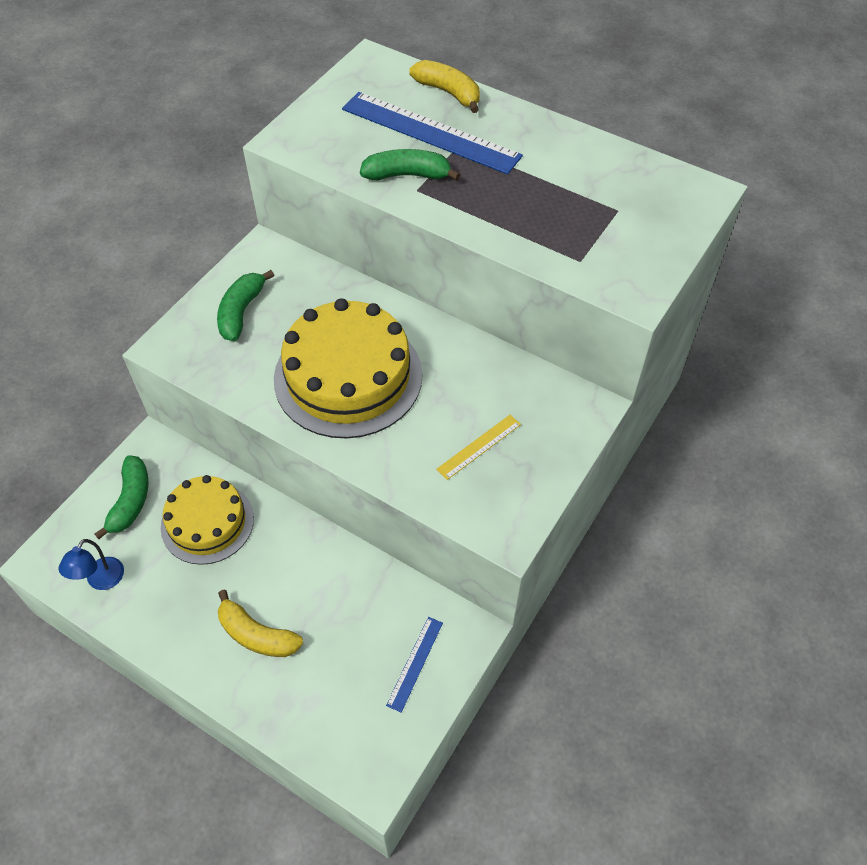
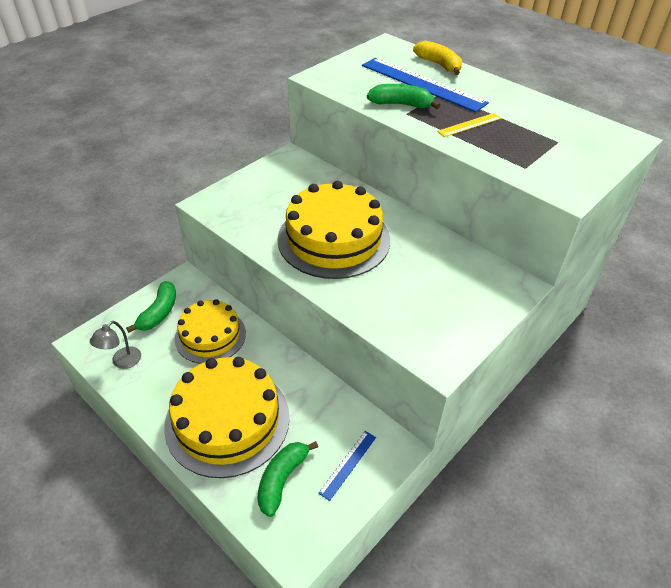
camera: 10 degrees right, 10 degrees down
(101, 581) = (122, 362): blue lamp -> grey lamp
(241, 312) = (265, 190): green banana -> green banana (282, 479)
(257, 635) = (227, 420): yellow banana -> yellow cake
(479, 447) = (426, 299): yellow ruler -> yellow ruler (469, 125)

